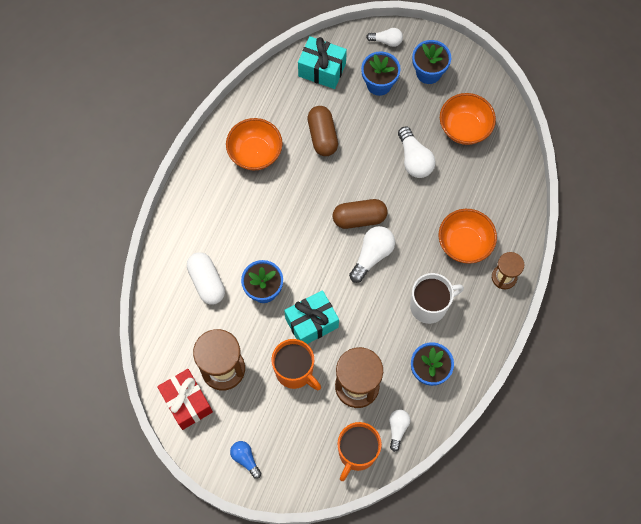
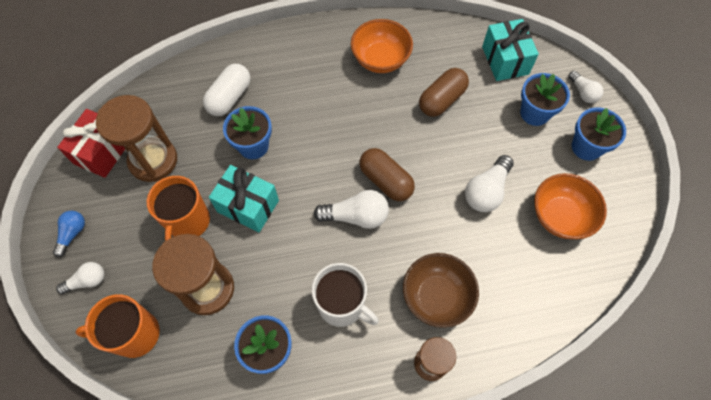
camera: 55 degrees right, 5 degrees down
(397, 428) = (185, 359): white light bulb -> white light bulb (87, 281)
(464, 243) = (436, 297): orange bowl -> brown bowl

